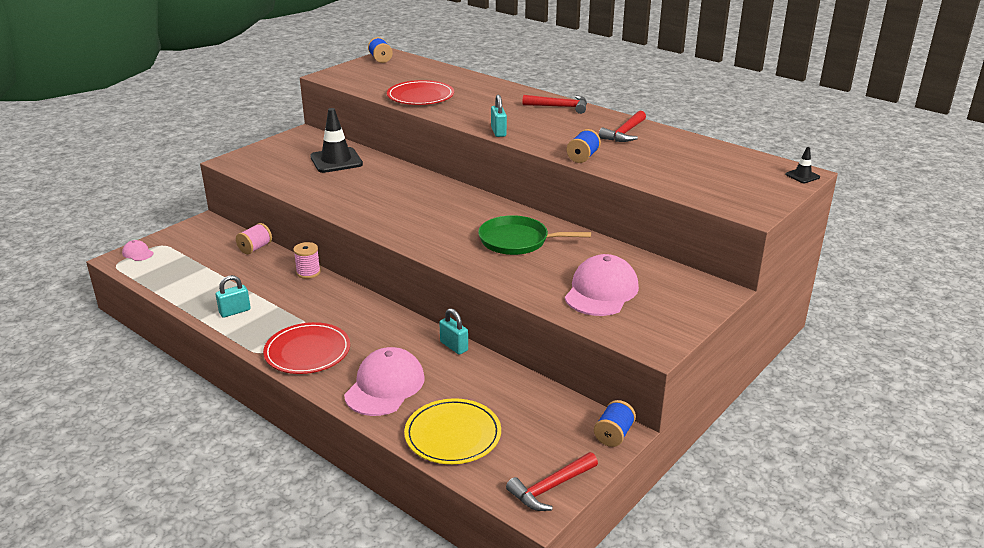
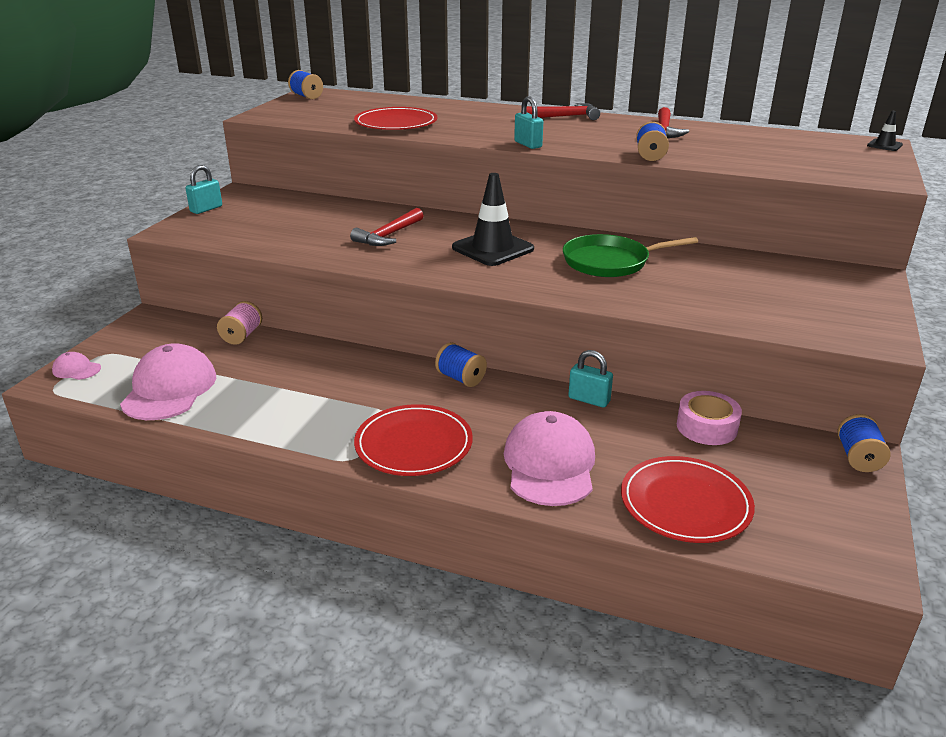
camera: 20 degrees left, 0 degrees up
(235, 311) = (274, 415): turquoise padlock -> turquoise padlock (206, 209)
(308, 272) = (336, 351): pink spool -> none
(336, 161) = (310, 213): black traffic cone -> black traffic cone (492, 248)
(377, 311) = (461, 378): none -> blue spool
(453, 435) = (685, 503): yellow plate -> red plate
(521, 386) = (706, 427): none -> pink tape
(550, 487) = (856, 537): red hammer -> red hammer (388, 235)
(601, 291) = (758, 296): pink cap -> pink cap (169, 389)

